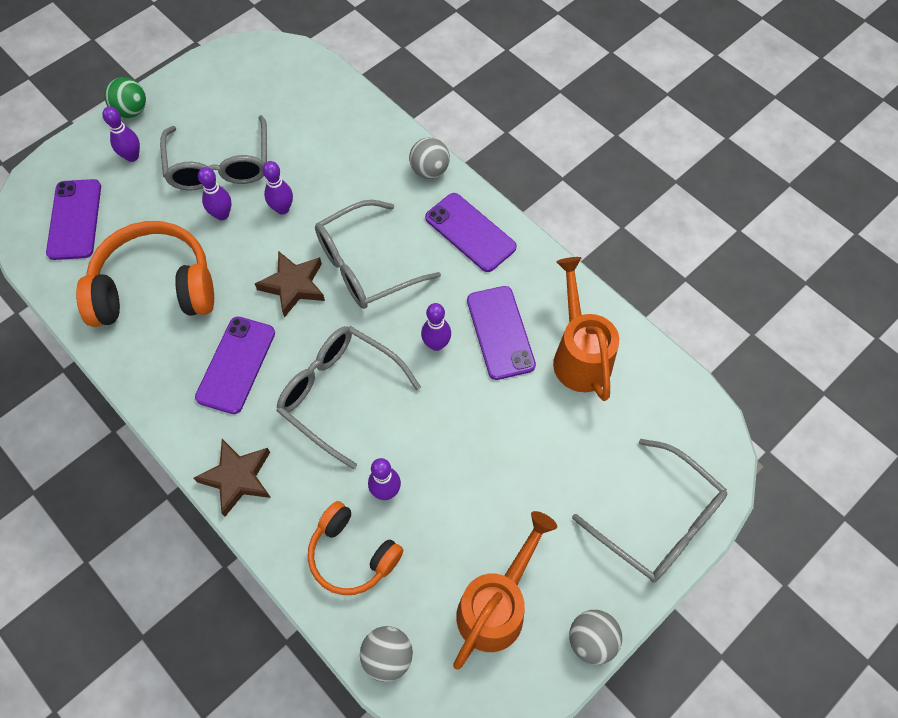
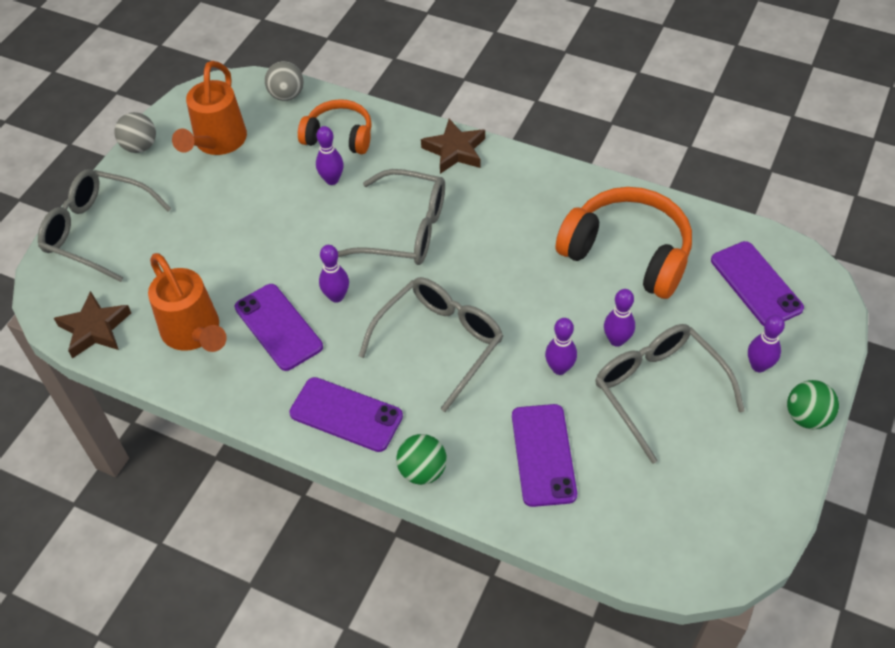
camera: 160 degrees right, 10 degrees down
(155, 288) = (627, 253): orange headphones -> orange headphones turned 120 degrees counterclockwise
(236, 365) = (509, 221): purple phone -> purple phone (543, 455)
(293, 285) = (500, 300): brown star -> brown star (95, 329)
(429, 170) = (422, 471): grey ball -> green ball

